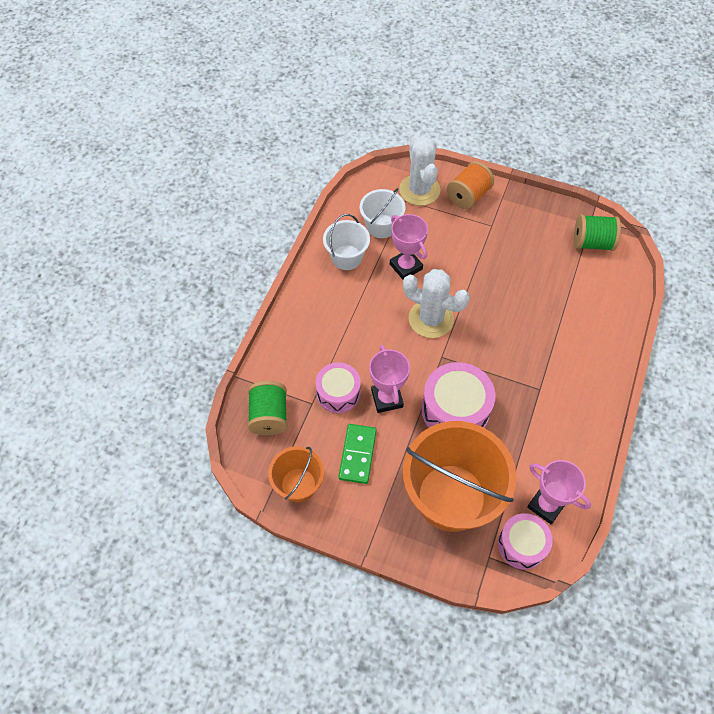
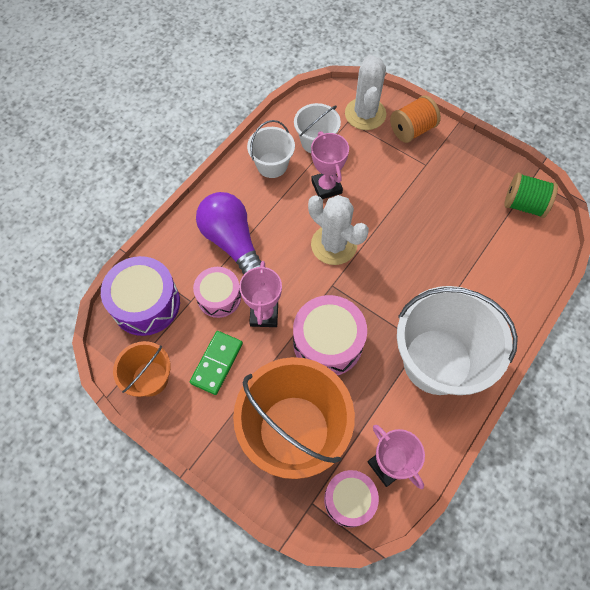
camera: 15 degrees right, 5 degrees up
(269, 416) = (146, 303): green spool -> purple drum
(333, 339) = (232, 242): none -> purple light bulb
(560, 402) = (437, 361): none -> white bucket

